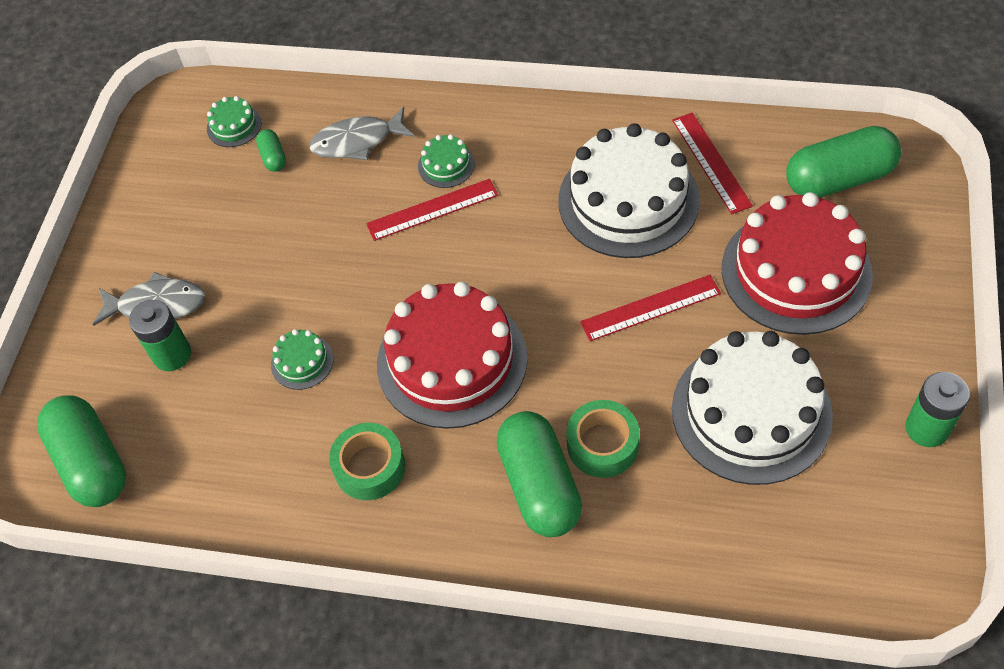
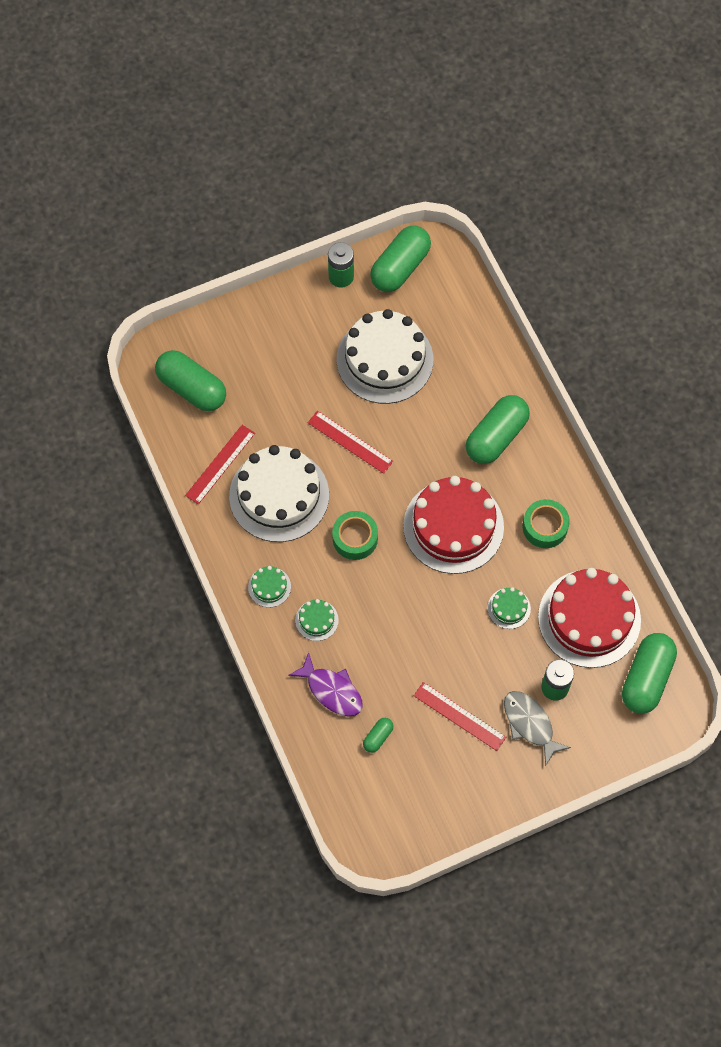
camera: 130 degrees left, 10 degrees up
(234, 126) = (368, 785): green cake -> green cake (269, 587)
(357, 141) = (331, 690): grey fish -> purple fish
(432, 210) = (356, 605): red ruler -> red ruler (459, 716)
(602, 444) = (452, 420): green tape -> green tape (355, 538)
(796, 271) = (276, 380): red cake -> red cake (589, 618)
(902, 517) = (400, 267): none -> green capsule

